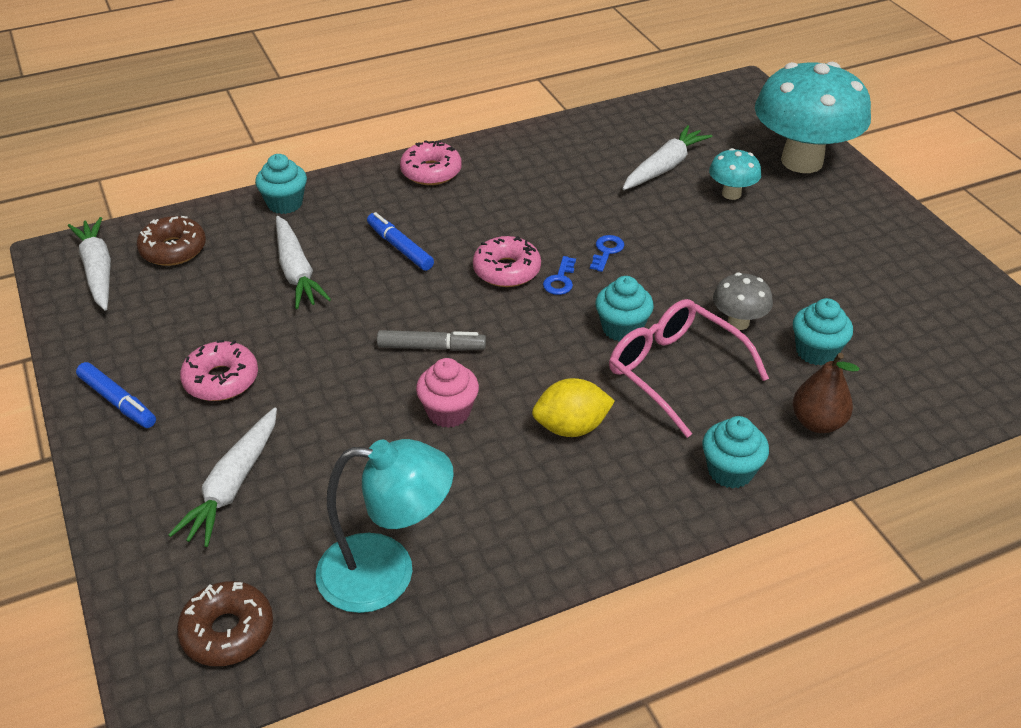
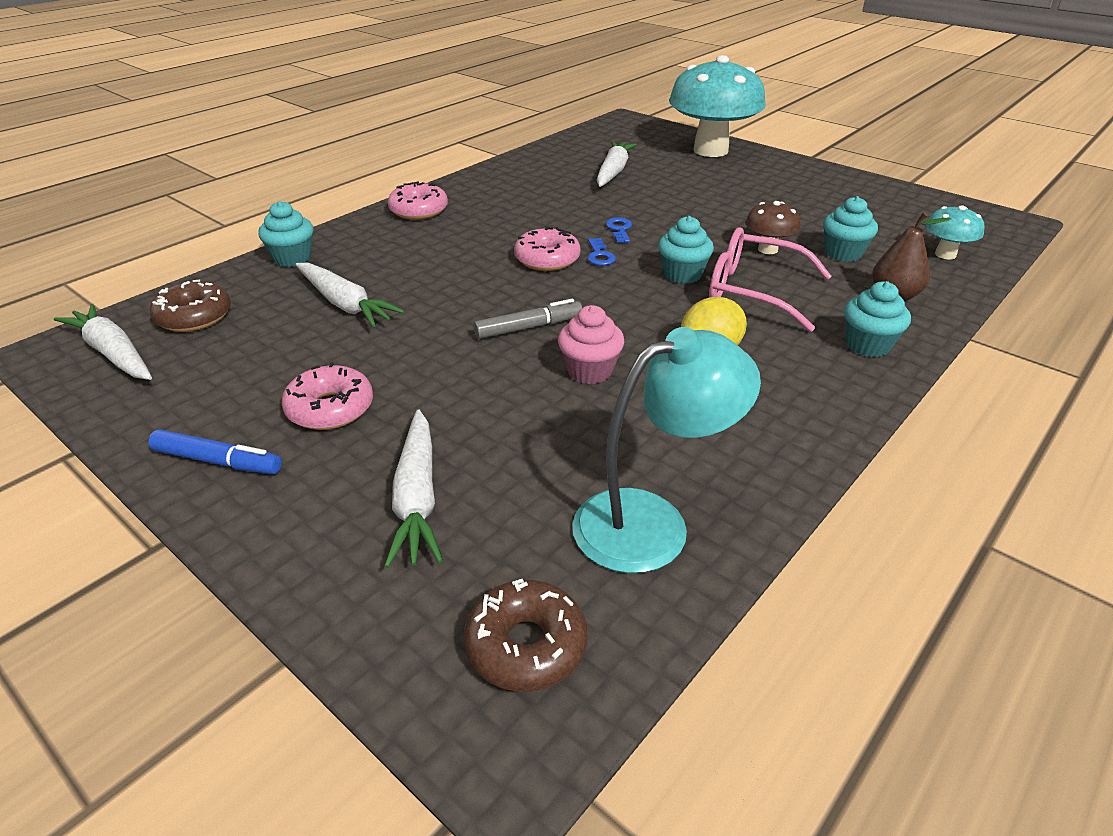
camera: 25 degrees left, 5 degrees down
(400, 247) = (434, 265): blue marker -> none
(731, 194) = (680, 177): turquoise mushroom -> turquoise mushroom (945, 254)
(738, 322) = (767, 249): grey mushroom -> brown mushroom

